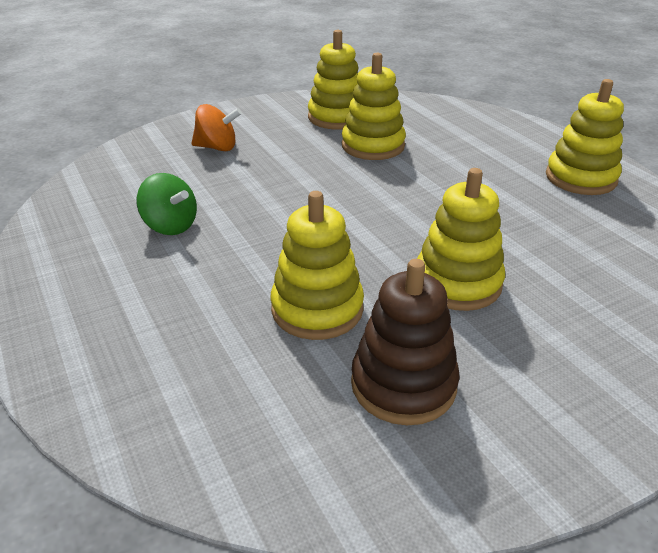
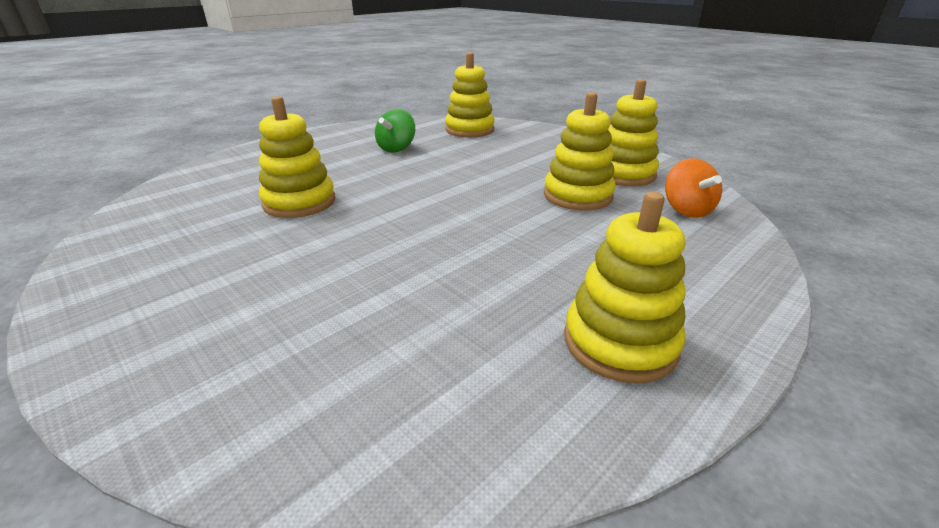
camera: 75 degrees right, 5 degrees down
(217, 147) = (516, 143): orange spinning top -> orange spinning top (686, 210)
(403, 384) = (204, 241): brown stacking toy -> none
(457, 283) = (335, 255): yellow stacking toy -> yellow stacking toy (469, 130)

